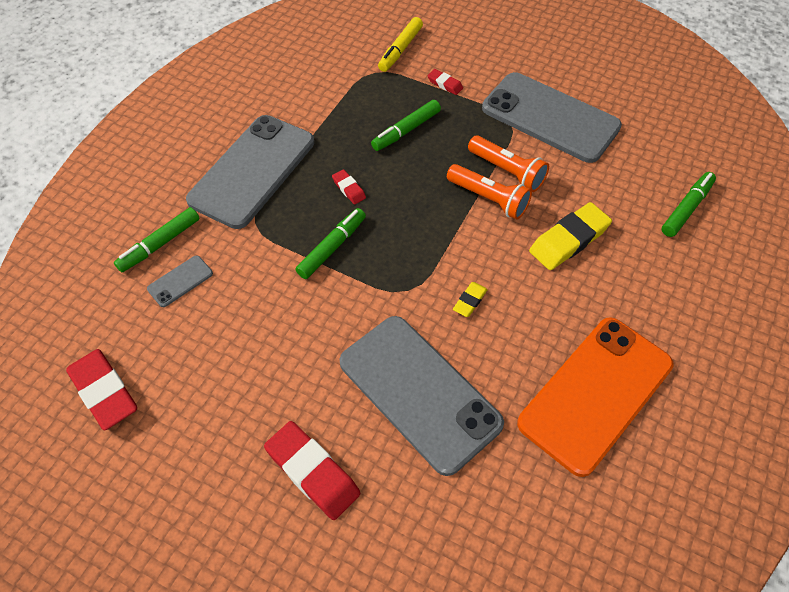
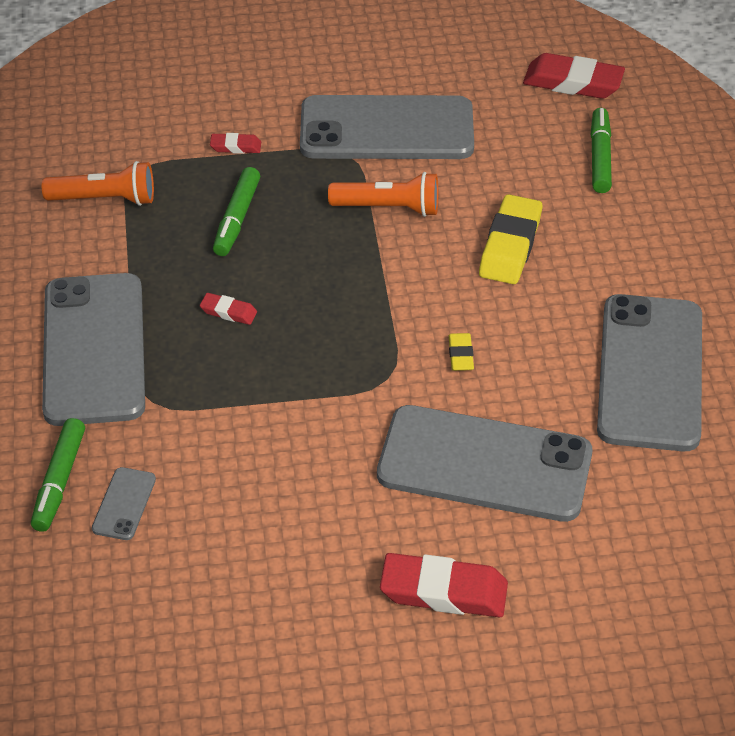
camera: 35 degrees left, 10 degrees down
(104, 391) = (148, 653): red eraser -> red eraser (573, 82)
(332, 247) = (266, 380): green marker -> none
(400, 50) = (146, 131): yellow marker -> none
(489, 199) = (393, 246): orange flashlight -> orange flashlight (105, 199)
(595, 393) = (650, 372): orange phone -> grey phone

